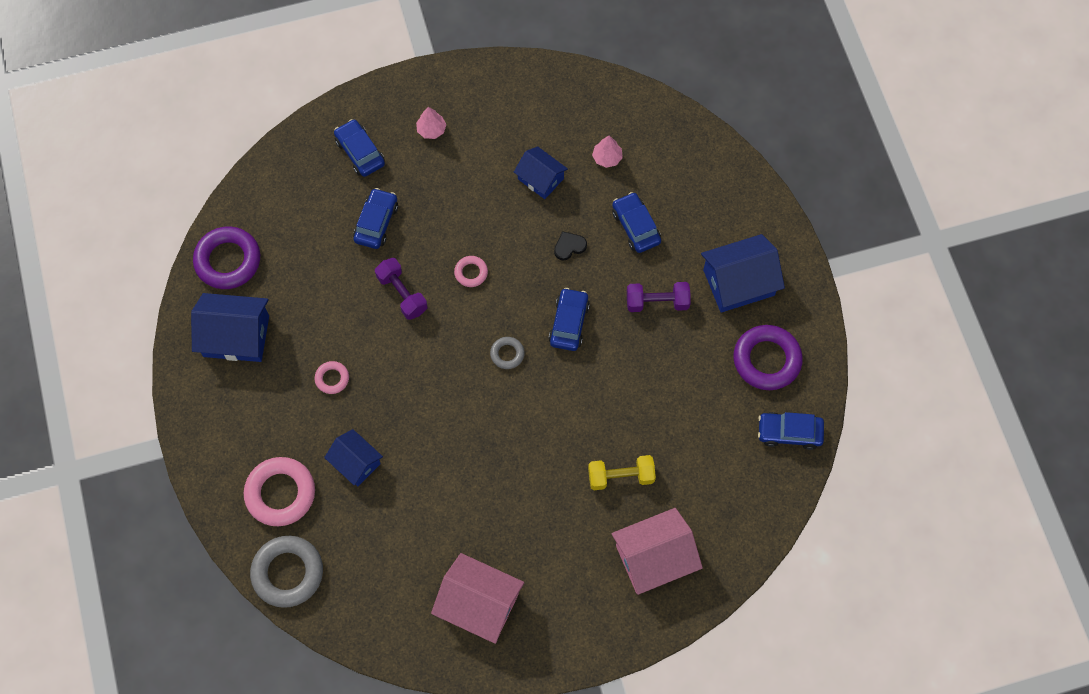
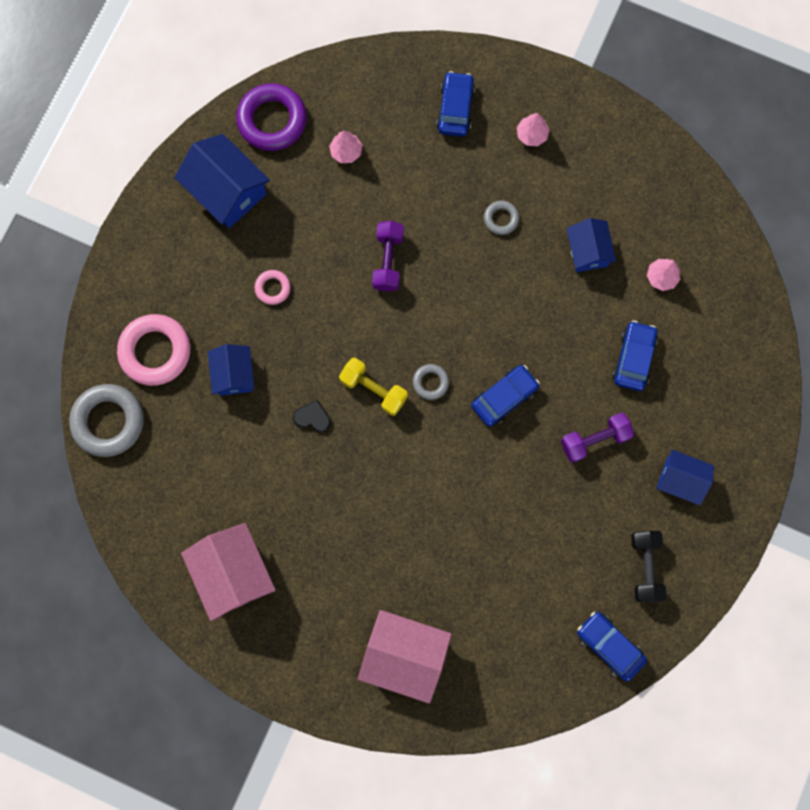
camera: 40 degrees right, 10 degrees up
(304, 241) = (346, 152): none -> pink tree
(376, 223) = (418, 182): blue car -> none
(459, 203) = (501, 219): none -> grey ring
(471, 273) = (459, 288): pink ring -> none
(569, 246) = (561, 331): black heart -> black heart (312, 417)
(621, 476) = (435, 564): yellow dumbbell -> yellow dumbbell (373, 389)
(657, 302) = (594, 440): purple dumbbell -> purple dumbbell turned 60 degrees counterclockwise
(738, 282) = (680, 479): blue house -> blue house, size x0.63
(766, 360) = (645, 567): purple ring -> black dumbbell

